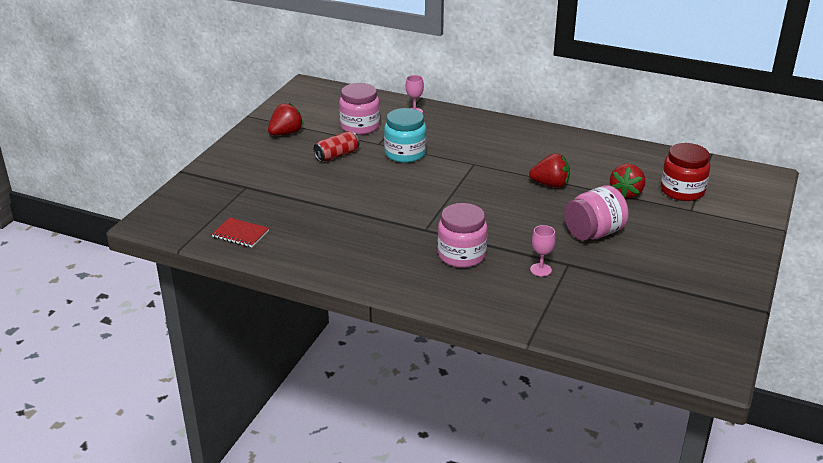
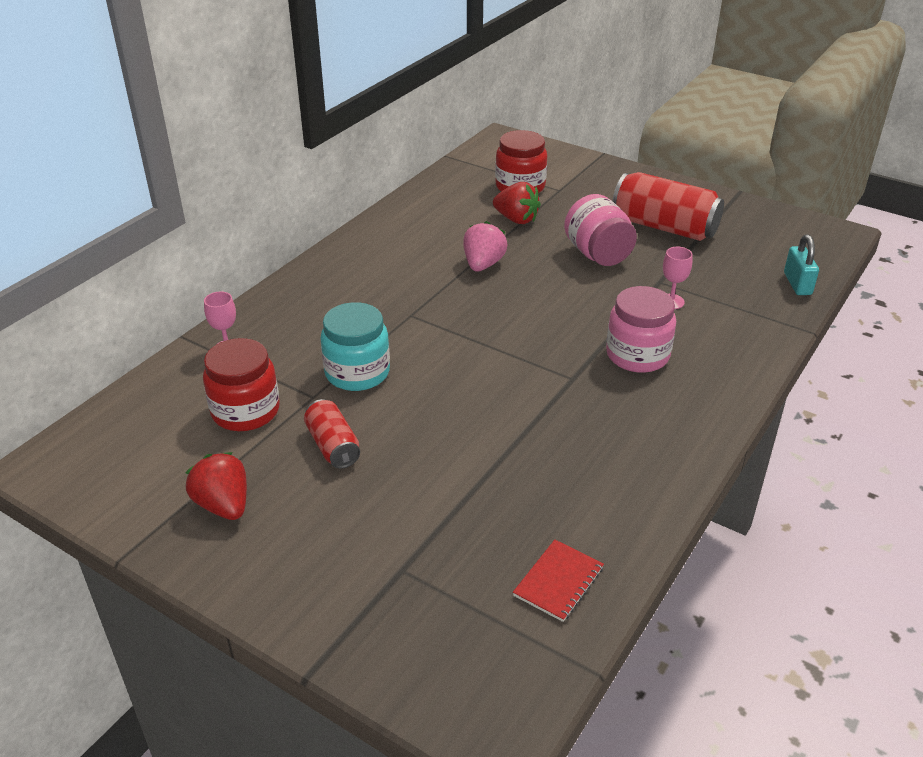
camera: 80 degrees left, 5 degrees up
(360, 126) = (245, 411): pink jar -> red jar
(550, 184) = (483, 264): red strawberry -> pink strawberry
(603, 339) = (797, 284): none -> turquoise padlock
(660, 265) = (664, 227): none -> red can

